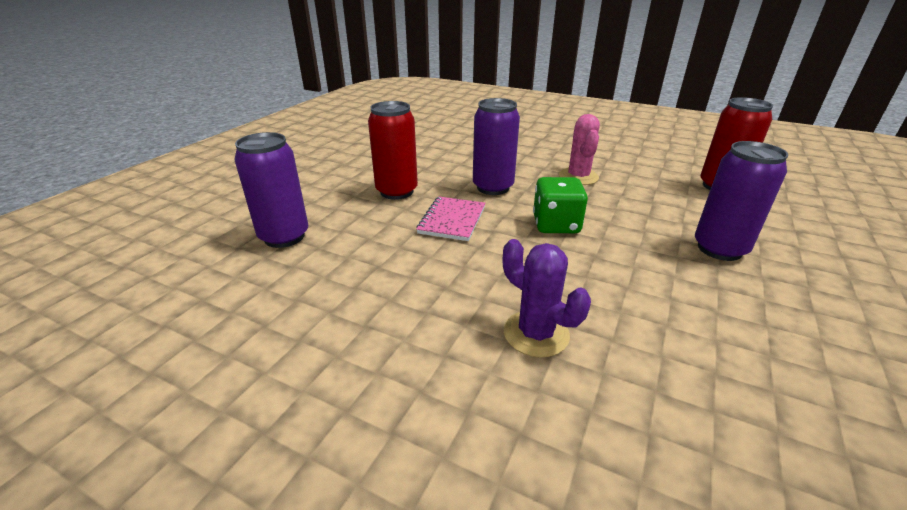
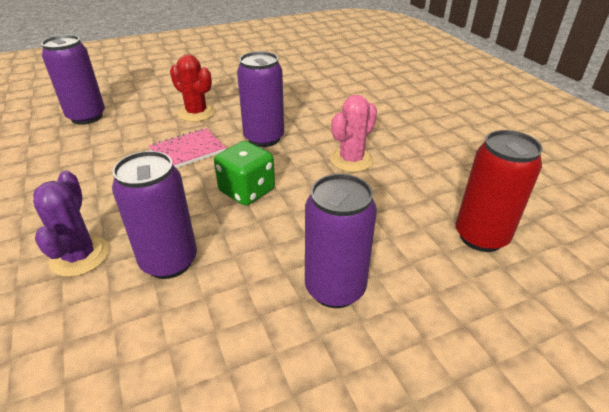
camera: 40 degrees right, 5 degrees up
(396, 191) = (196, 113): red can -> red cactus
(606, 294) = (169, 261): none -> purple can

